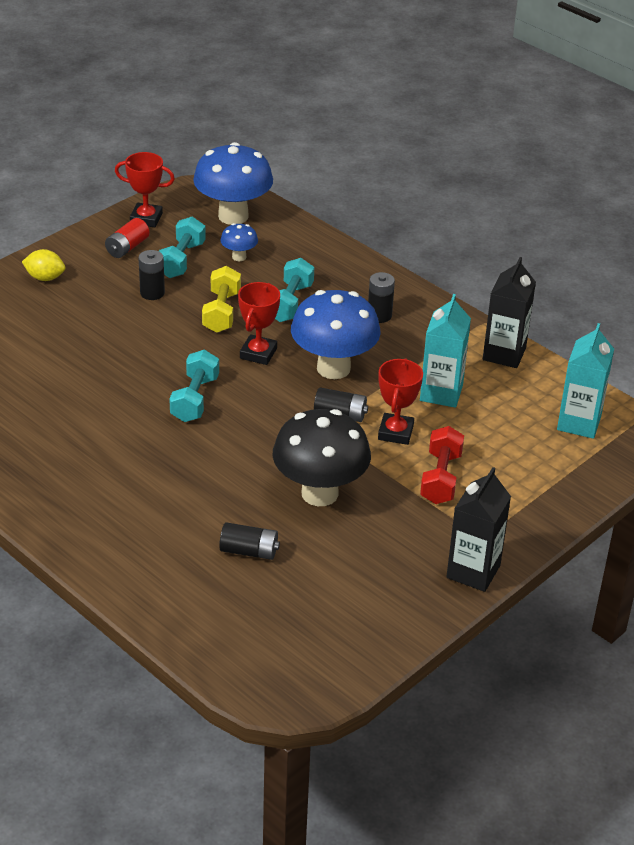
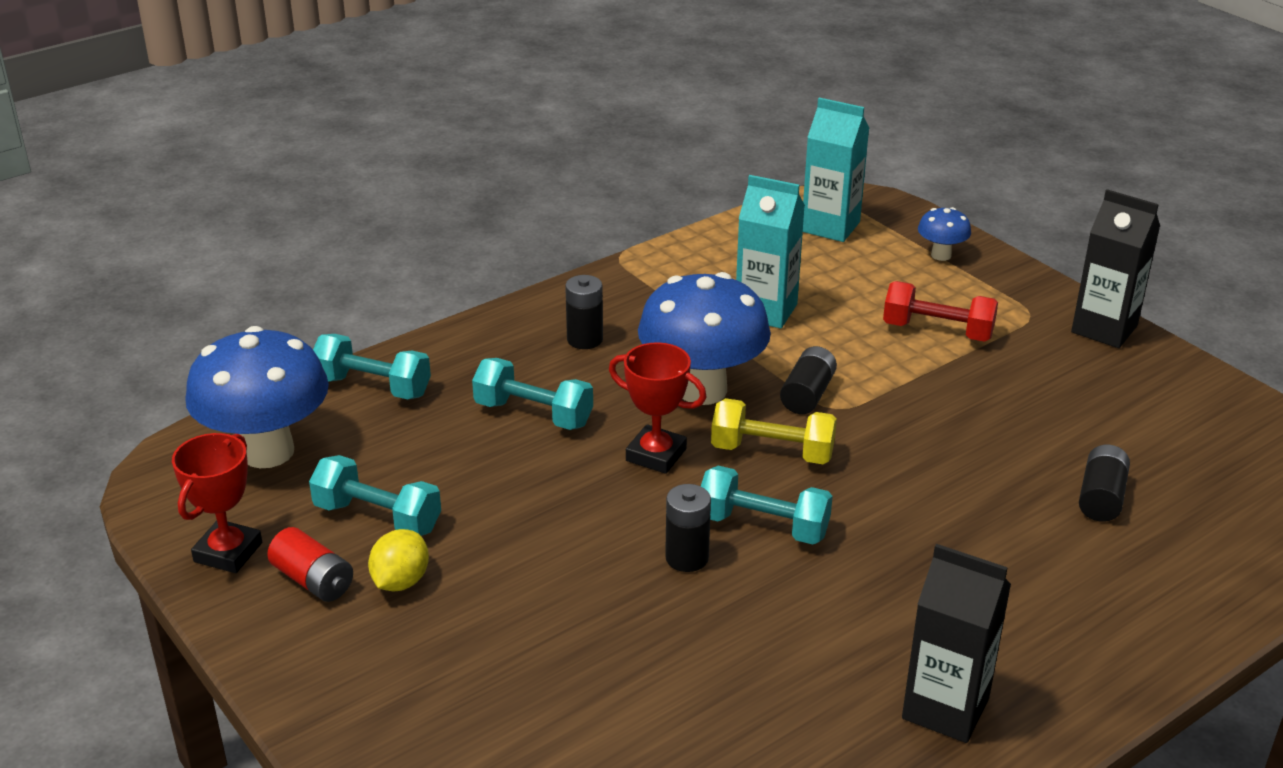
camera: 80 degrees left, 5 degrees down
(45, 278) = (373, 695): yellow lemon -> yellow lemon (400, 581)
(152, 293) = (465, 557): black battery -> black battery (687, 558)
(221, 312) = (541, 483): yellow dumbbell -> yellow dumbbell (772, 452)
(239, 257) = (391, 454): blue mushroom -> blue mushroom (941, 255)
(304, 241) = (373, 387): none -> turquoise dumbbell
(319, 493) = (975, 427): black mushroom -> none
(395, 432) = (847, 354): red trophy -> none
(504, 354) = (689, 257): black carton -> black carton (945, 708)

